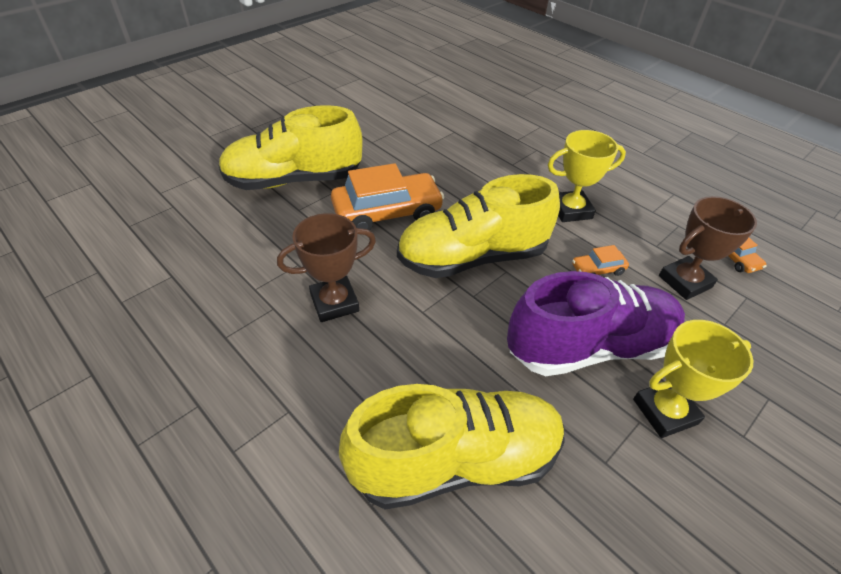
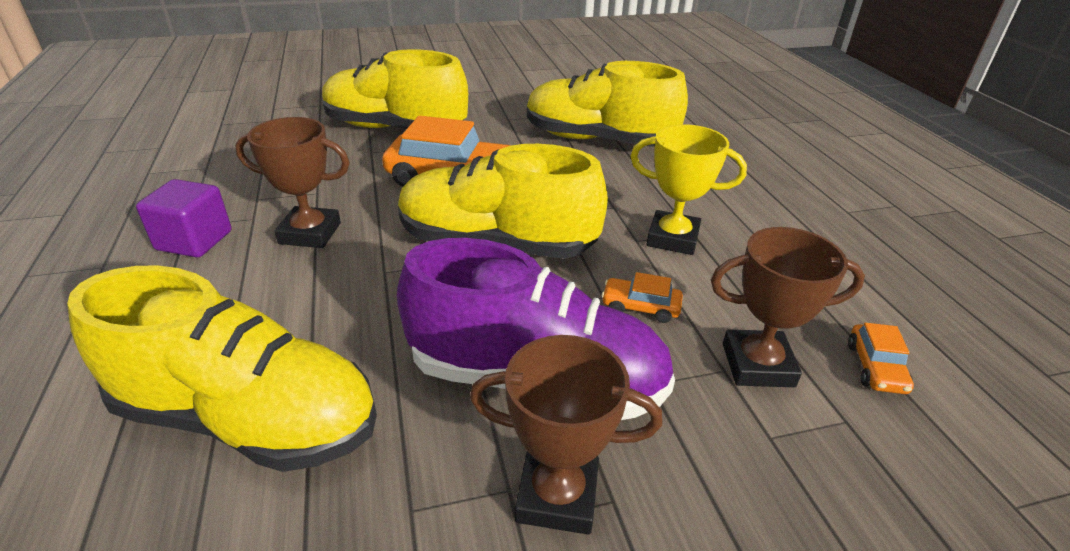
camera: 30 degrees right, 10 degrees down
(249, 348) = (194, 241): none -> purple cube
(454, 142) = (598, 140): none -> yellow shoe
(665, 411) = (557, 495): yellow trophy -> brown trophy

